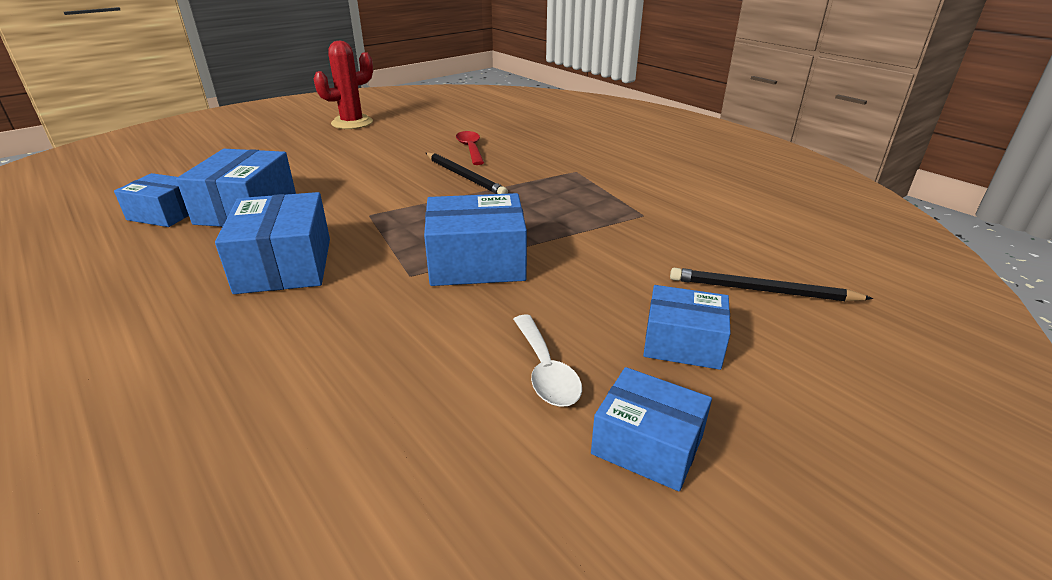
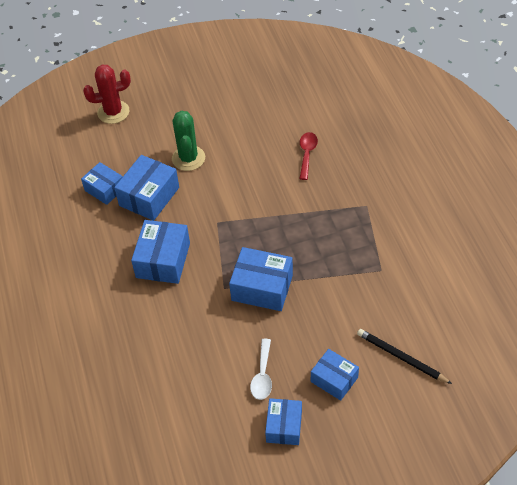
camera: 25 degrees right, 20 degrees up
(304, 172) = (188, 158): none -> green cactus
(352, 123) = (234, 89): red cactus -> red cactus (113, 112)
(465, 176) = (289, 193): black pencil -> none
(647, 445) = (284, 426): blue box -> blue box turned 45 degrees clockwise

